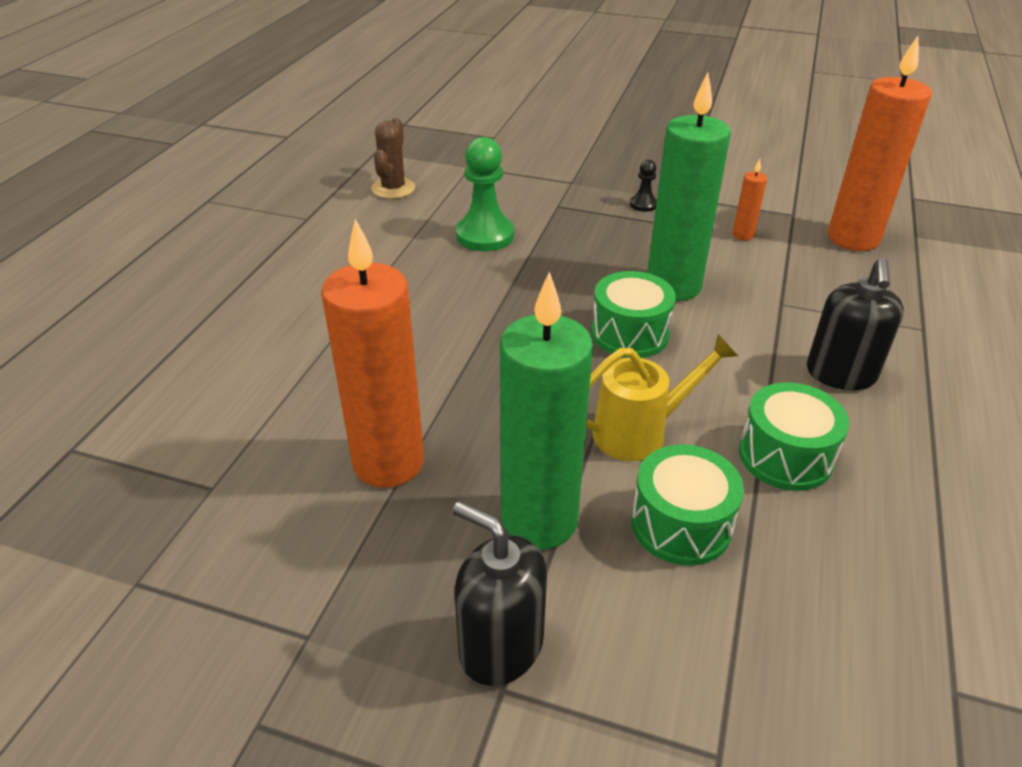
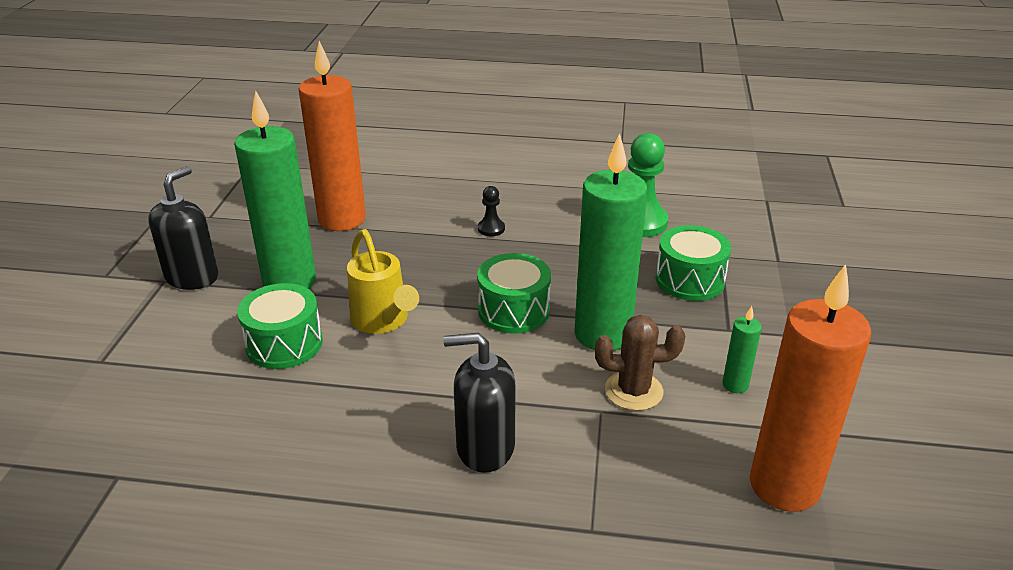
camera: 80 degrees right, 5 degrees down
(393, 188) = (694, 169): brown cactus -> brown cactus (633, 391)
(643, 204) = (760, 310): black pawn -> black pawn (491, 229)
(743, 235) = (735, 385): orange candle -> green candle
(785, 456) = (360, 401): green drum -> green drum (689, 280)

